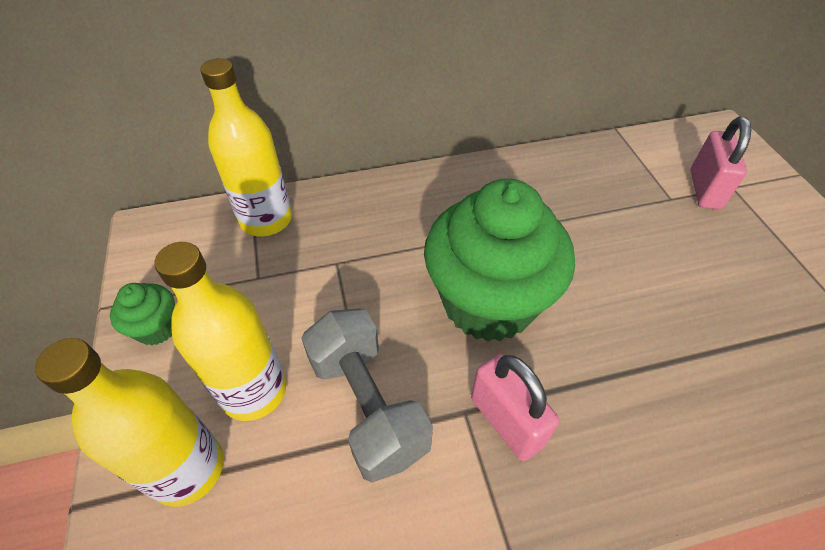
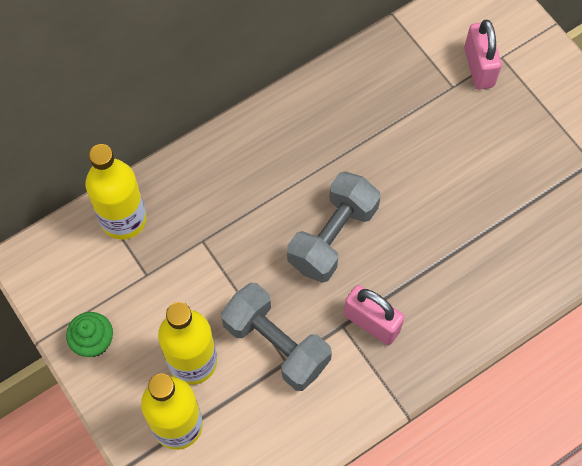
camera: 20 degrees left, 15 degrees up
(488, 303) = (332, 237): green cupcake -> grey dumbbell

